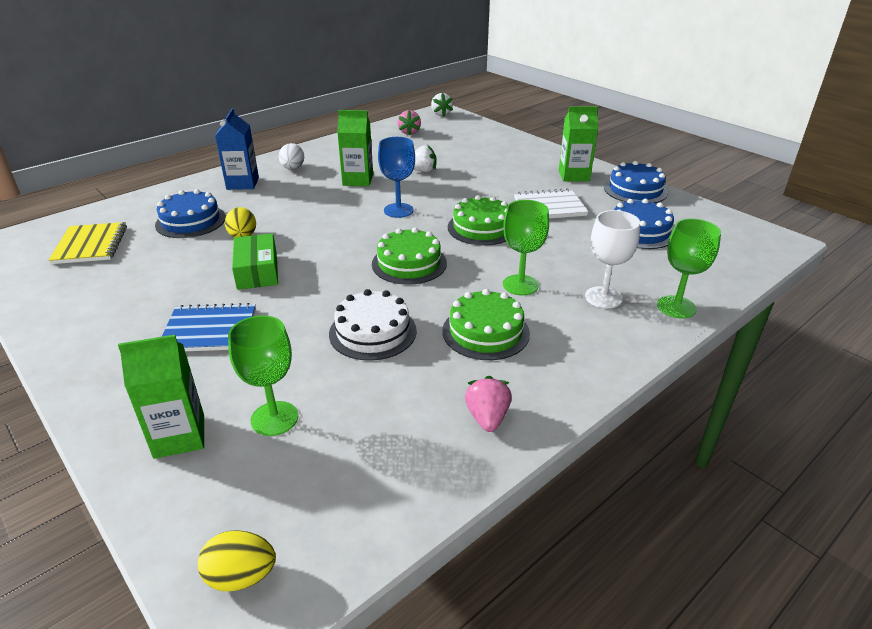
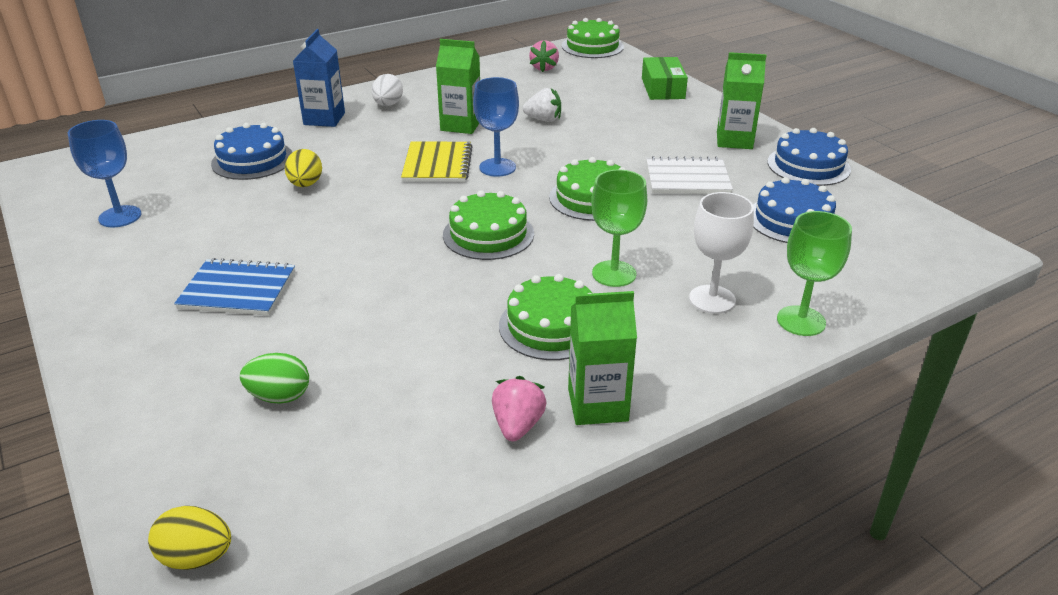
camera: 10 degrees right, 0 degrees up
(84, 278) = (120, 216): none -> blue goblet
(90, 245) = (136, 179): yellow notebook -> yellow notebook (437, 164)
(179, 436) = (174, 403): green carton -> green carton (597, 405)
(257, 271) = (310, 226): green box -> green box (662, 88)
(274, 418) = (279, 396): green goblet -> green egg
(372, 332) = (419, 311): white cake -> none
(441, 114) = (592, 46): white strawberry -> green cake

